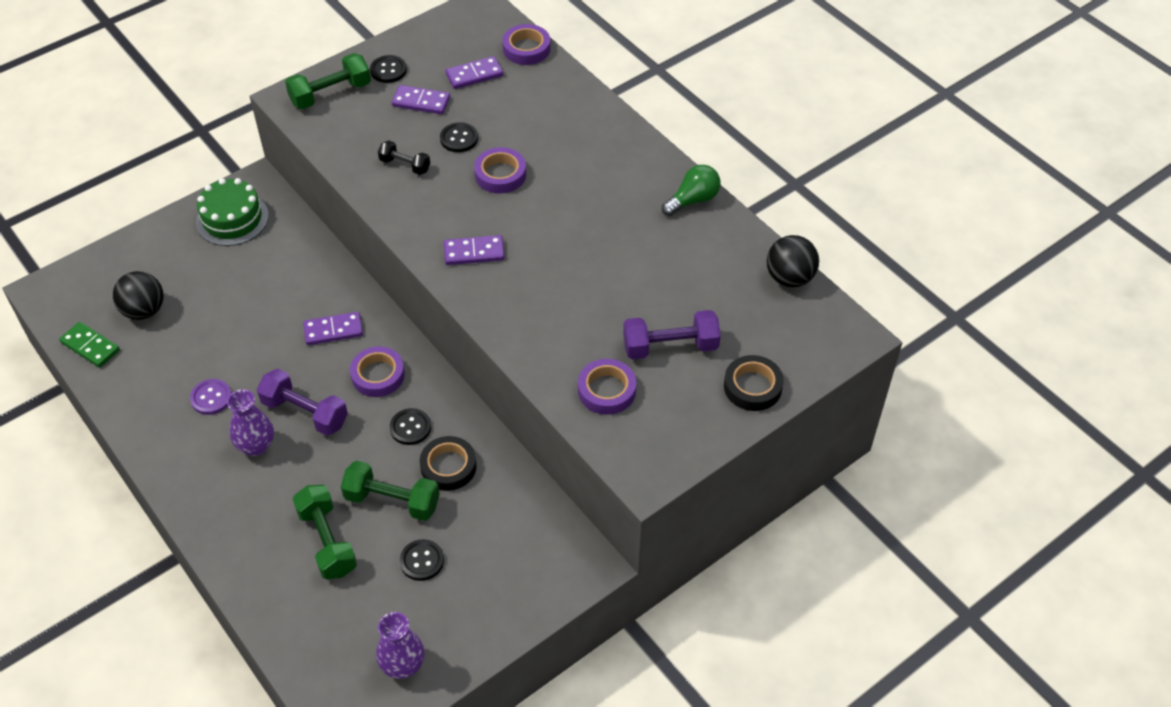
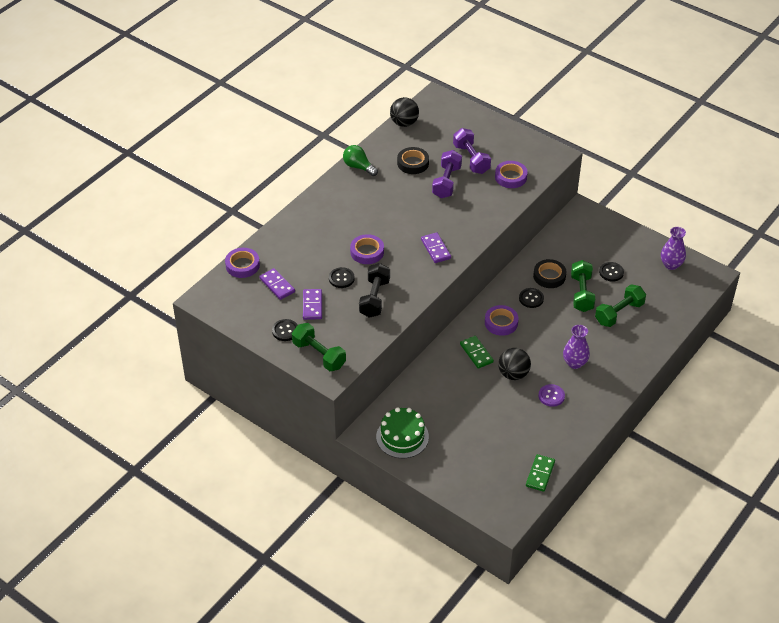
camera: 105 degrees left, 5 degrees down
(144, 310) = (500, 456): black ball -> black ball (513, 374)
(305, 412) = (542, 348): purple dumbbell -> purple dumbbell (446, 182)
(333, 330) = (476, 353): purple domino -> green domino
(405, 165) = (374, 298): black dumbbell -> black dumbbell, size x1.65
(752, 387) = (484, 127): black tape -> black tape (413, 163)

